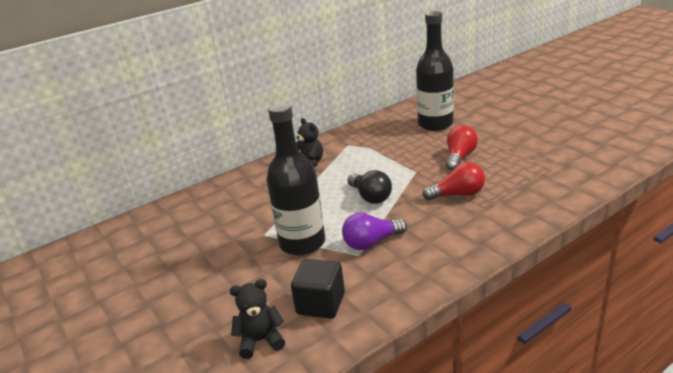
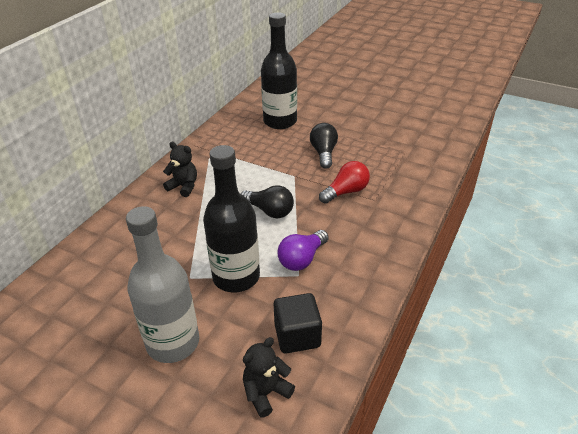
camera: 30 degrees left, 10 degrees up
(216, 280) = (173, 342): none -> grey bottle
(459, 157) = (323, 153): red light bulb -> black light bulb

